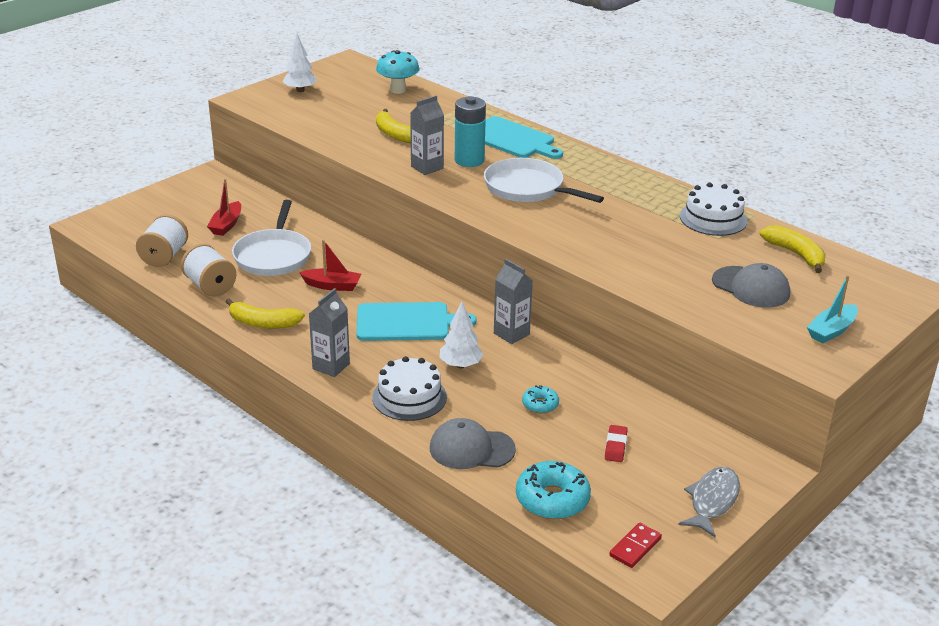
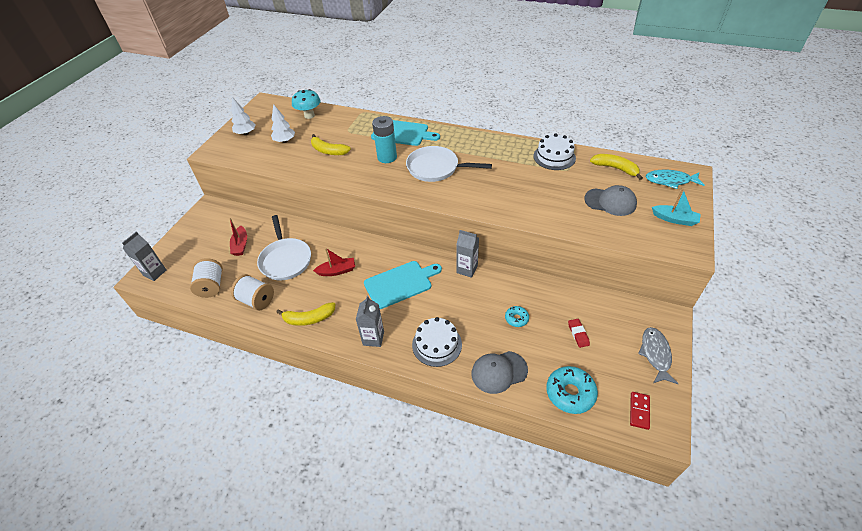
camera: 20 degrees left, 15 degrees up
(427, 167) = (364, 171): grey carton -> grey carton (155, 273)
(460, 365) = (452, 306): white tree -> white tree (285, 141)
(831, 331) = (674, 219): turquoise boat -> turquoise boat turned 90 degrees counterclockwise
(869, 289) = (670, 181): none -> turquoise fish

